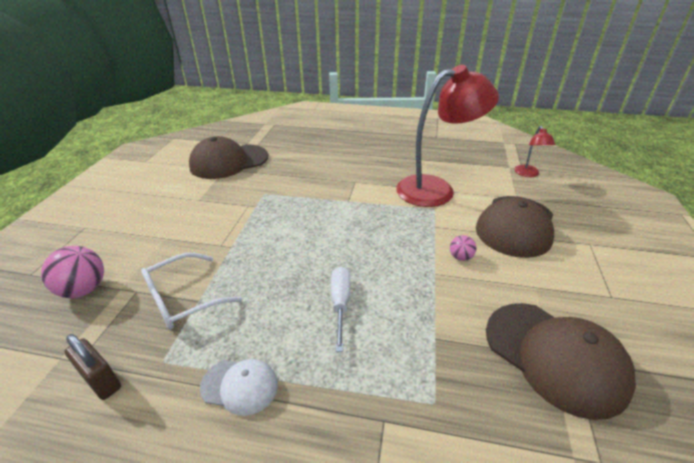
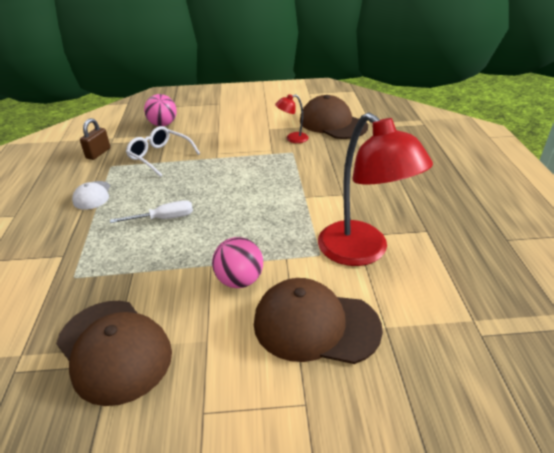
camera: 75 degrees right, 0 degrees up
(460, 257) = (239, 280): pink ball -> pink ball, size x1.85
(528, 174) = (465, 342): red lamp -> red lamp (292, 139)
(555, 356) = (114, 350): brown cap -> brown cap turned 75 degrees counterclockwise

